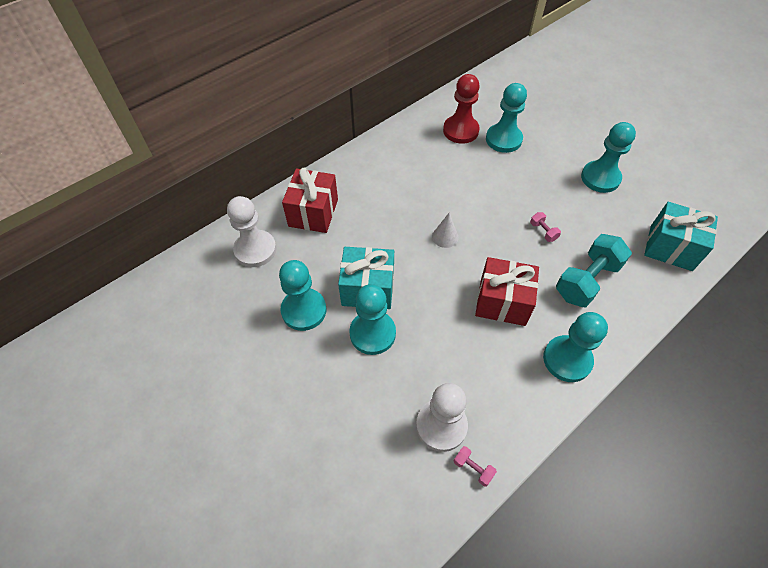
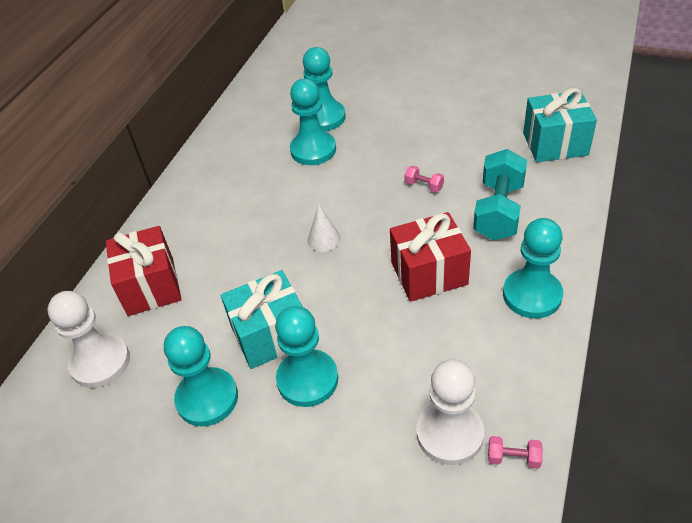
camera: 25 degrees left, 10 degrees down
(460, 131) = (271, 128): red pawn -> none
(600, 178) = (446, 111): turquoise pawn -> turquoise pawn (313, 150)

